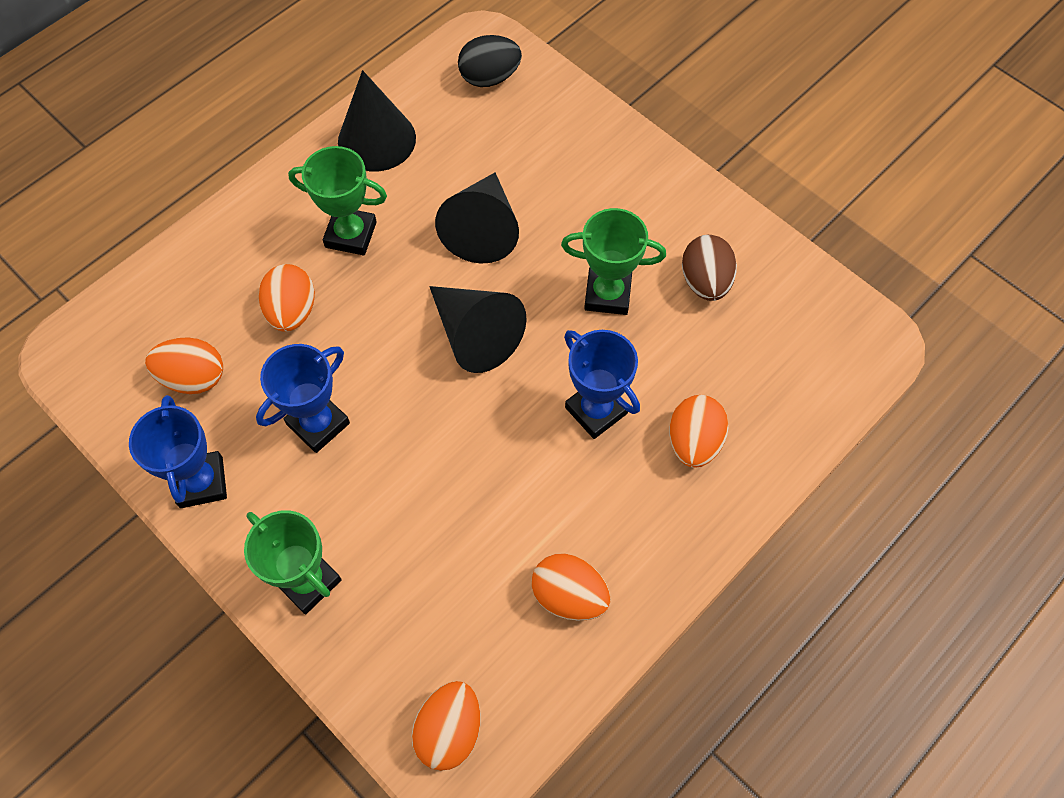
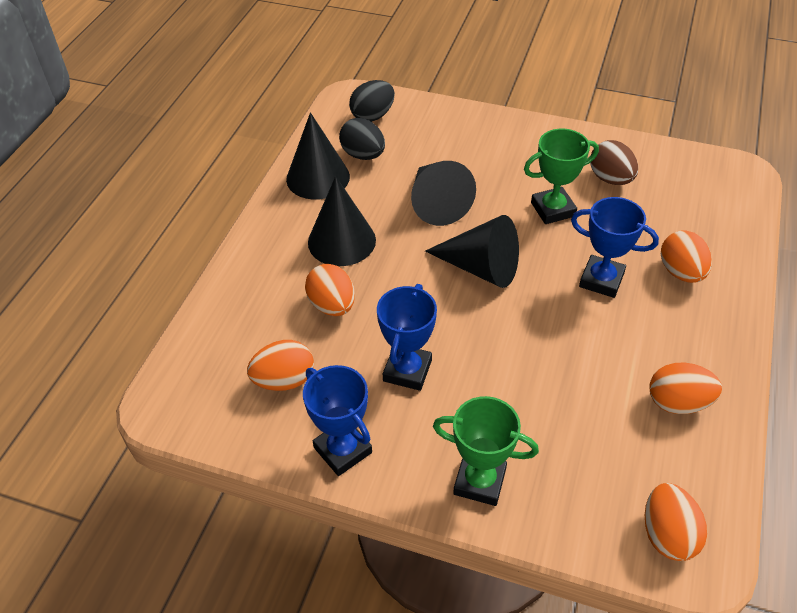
camera: 25 degrees left, 15 degrees down
(351, 234) = (341, 241): green trophy -> black cone
(444, 129) = (363, 155): none -> black egg

